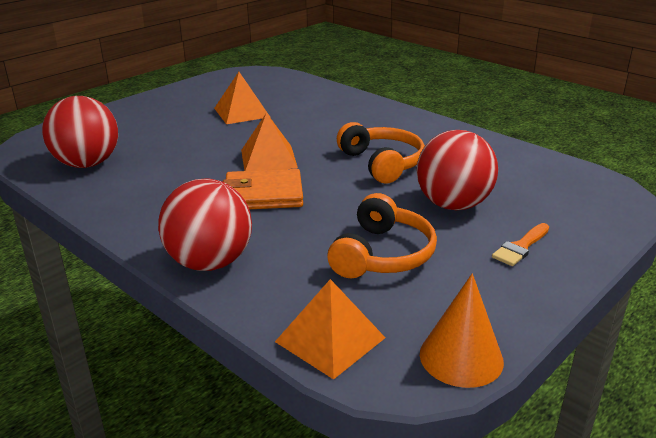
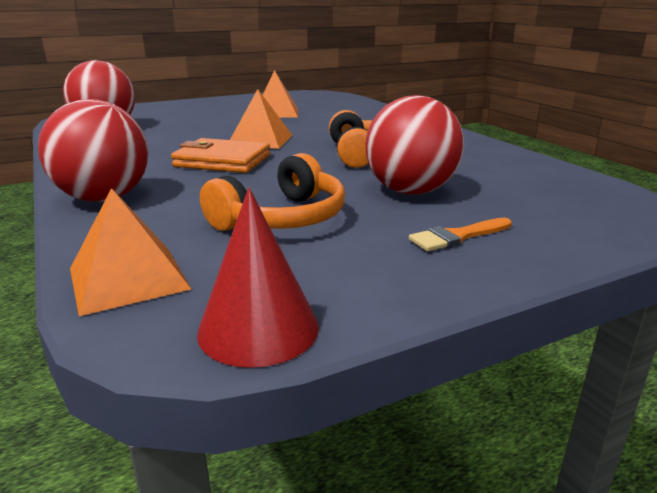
camera: 20 degrees right, 5 degrees down
(461, 357) = (258, 328): orange cone -> red cone

